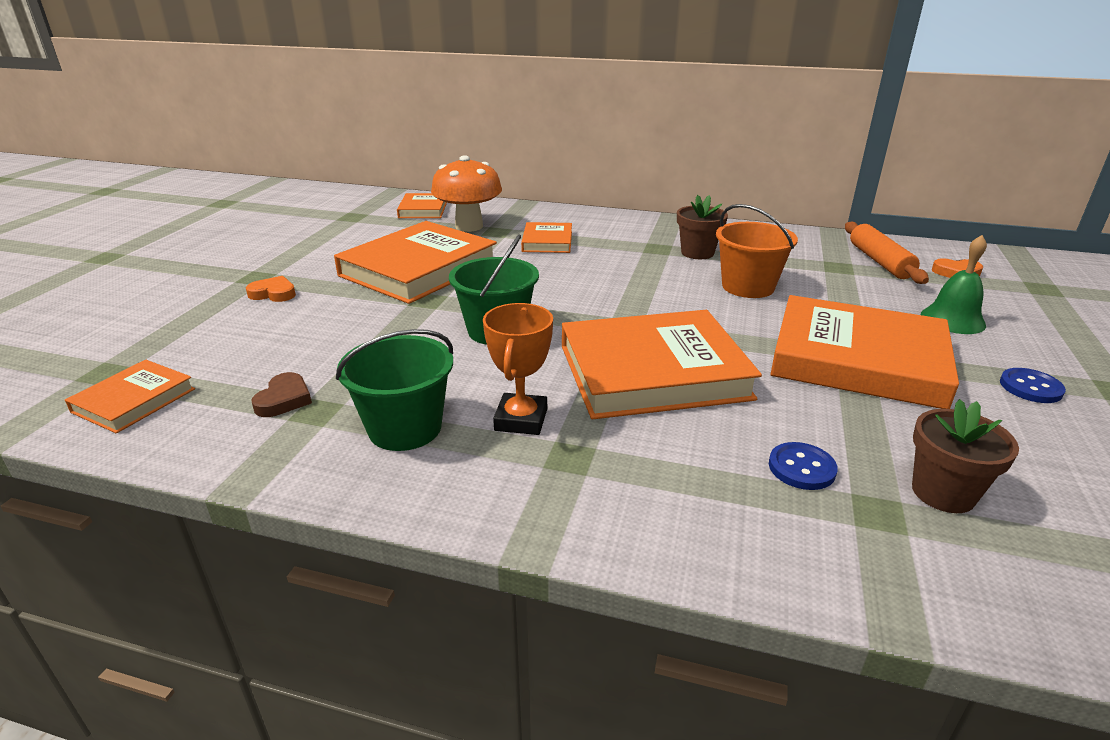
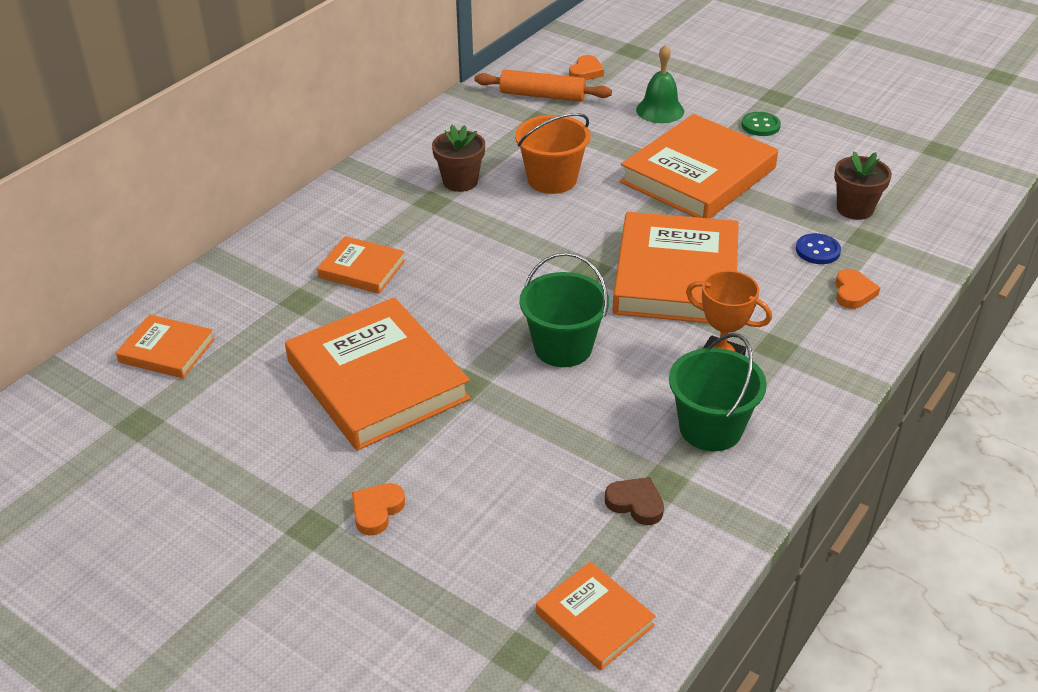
camera: 70 degrees left, 10 degrees up
(469, 226) = (266, 320): orange mushroom -> none
(734, 512) = (853, 292): none -> orange heart
(1030, 387) = (760, 125): blue button -> green button

